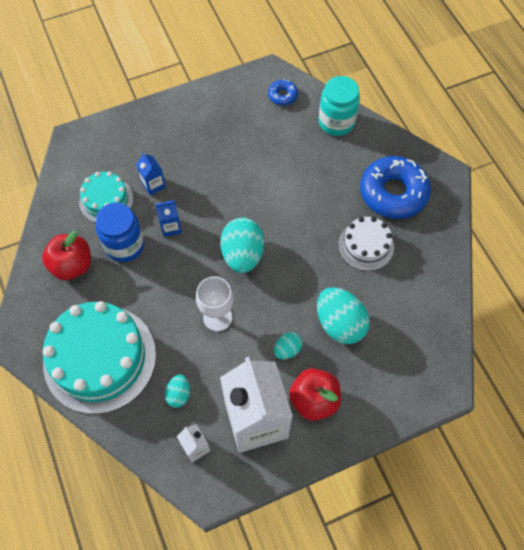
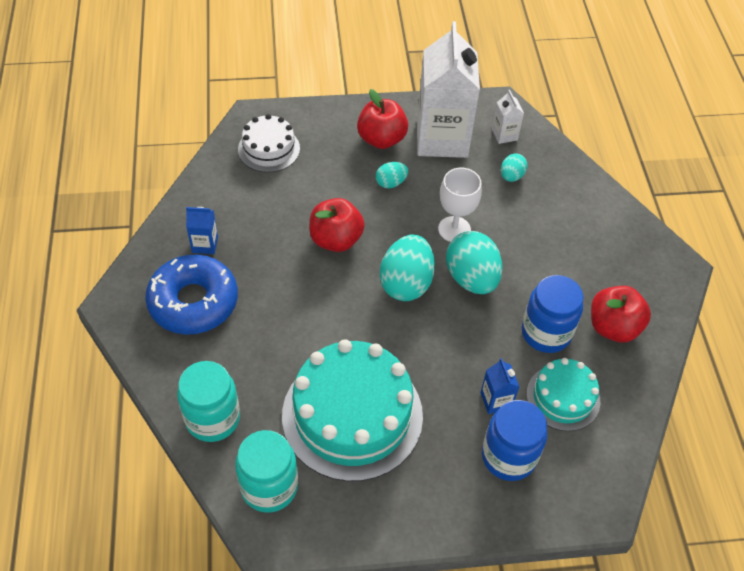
camera: 165 degrees left, 10 degrees down
(100, 358) = (588, 226): turquoise cake -> turquoise cake (352, 415)
(138, 152) = (508, 456): none -> blue jar
(171, 227) = (484, 339): blue carton -> blue carton (205, 244)
(282, 95) = (269, 487): blue donut -> turquoise jar
(312, 276) = (336, 240): none -> red apple
(340, 324) = (327, 190): turquoise egg -> turquoise egg (471, 278)
(366, 245) = (260, 254): white cake -> white cake (269, 149)

